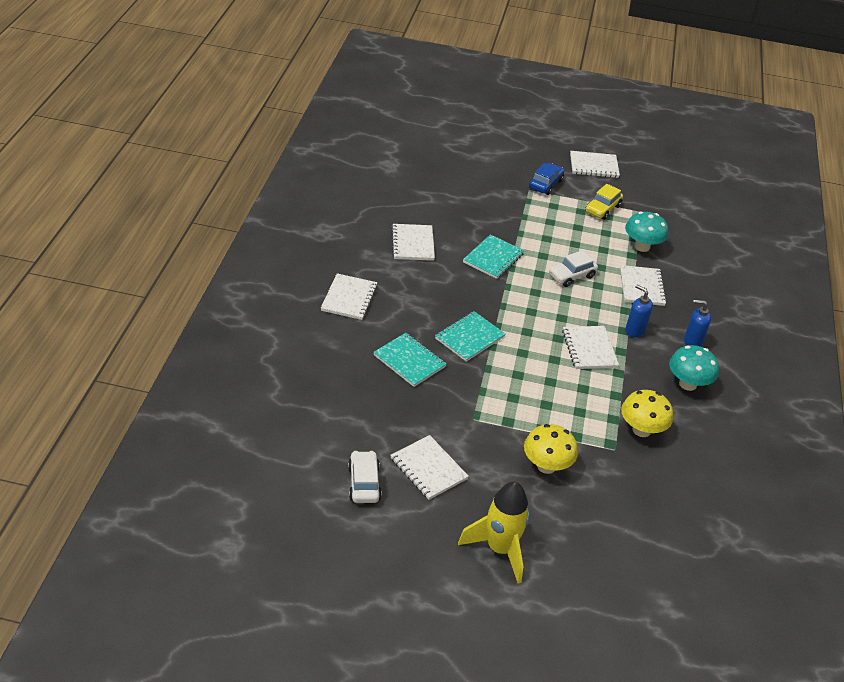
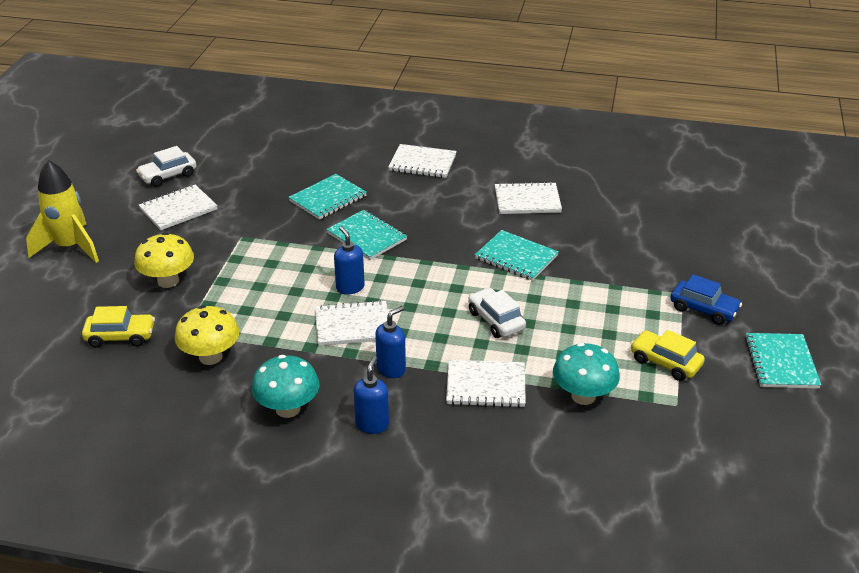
camera: 95 degrees right, 5 degrees down
(364, 483) = (168, 176): white car -> white car turned 150 degrees clockwise
(542, 349) = (350, 287): none -> blue soap dispenser
(594, 166) = (781, 362): white notebook -> turquoise notebook
(627, 490) = (120, 336): none -> yellow car

